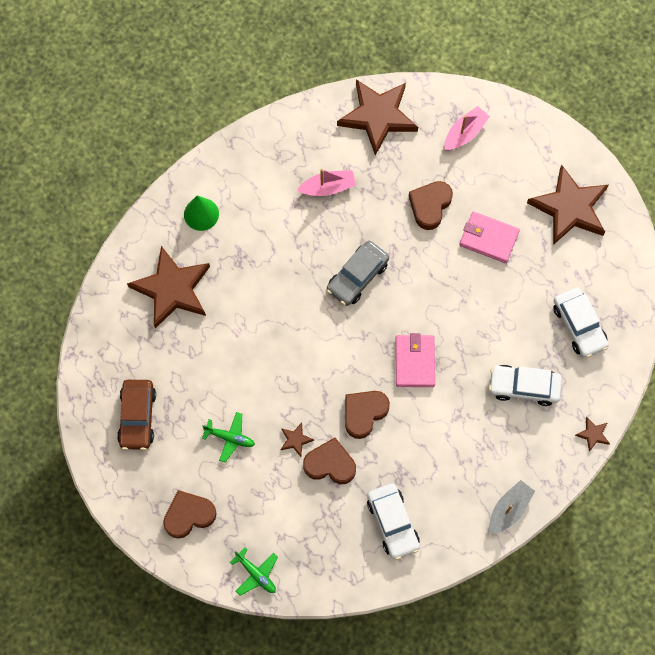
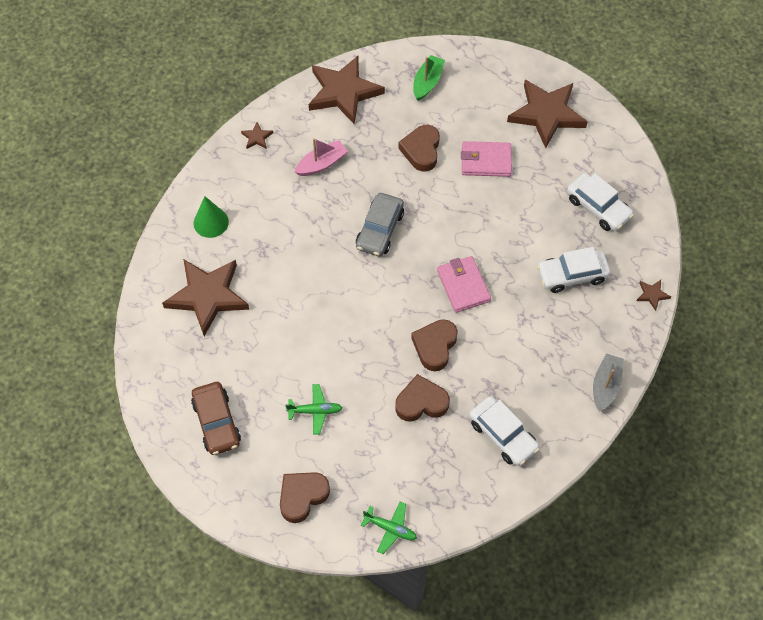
camera: 20 degrees left, 10 degrees down
(295, 440) = (379, 391): brown star -> brown star (257, 137)
(465, 133) = (427, 82): pink boat -> green boat

